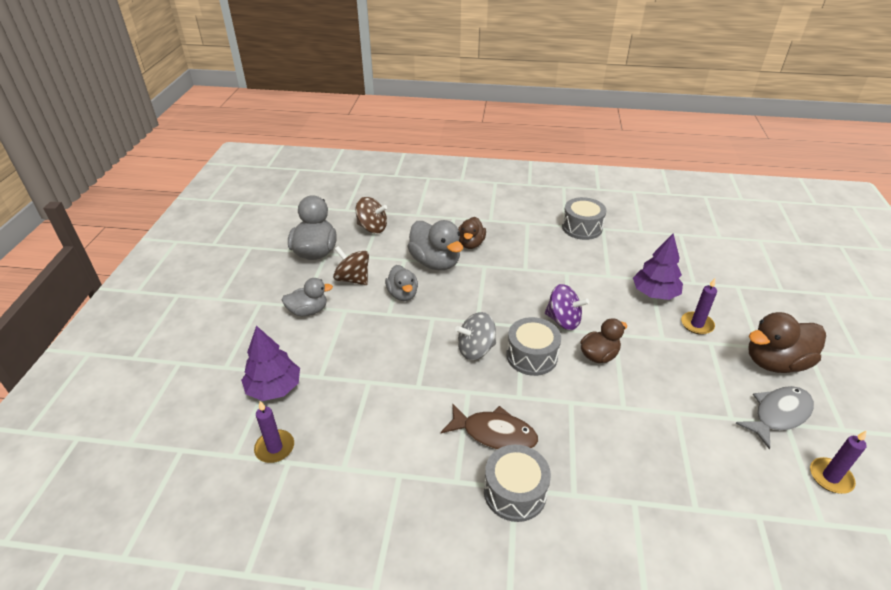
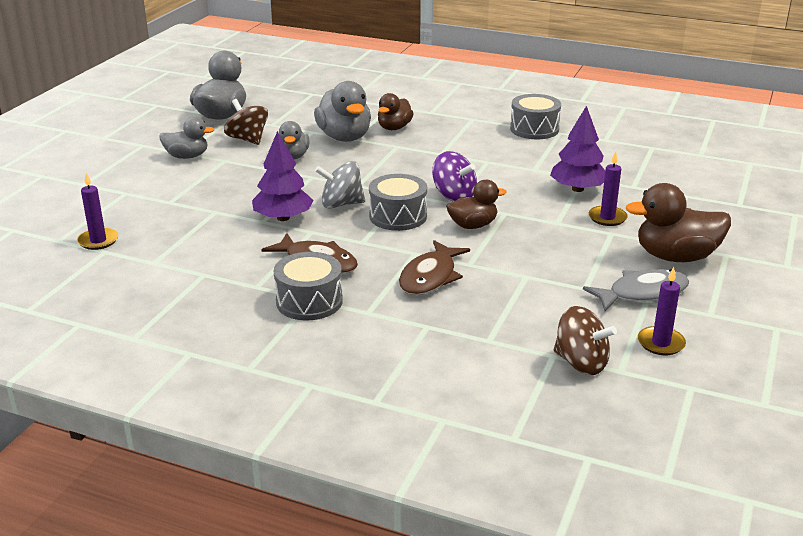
camera: 15 degrees right, 10 degrees down
(274, 388) = (121, 203): purple tree -> purple tree (283, 218)
(372, 228) = (294, 104): brown spinning top -> brown spinning top (581, 363)
(601, 432) = (430, 277): none -> brown fish

